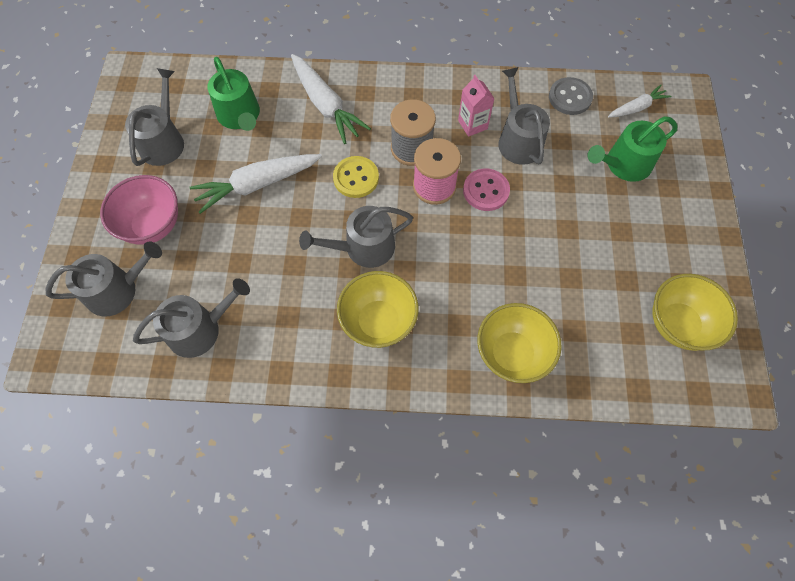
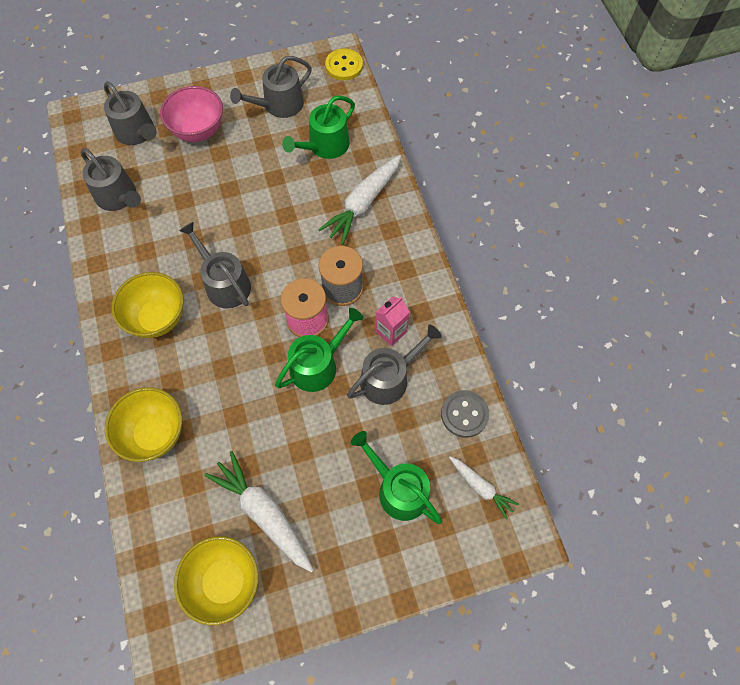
camera: 70 degrees right, 0 degrees up
(163, 141) = (279, 105): grey watering can -> grey watering can turned 150 degrees clockwise
(257, 185) = (260, 184): white carrot -> white carrot (264, 513)
(356, 178) = (293, 254): yellow button -> yellow button (344, 66)
(486, 191) = (318, 365): pink button -> green watering can

